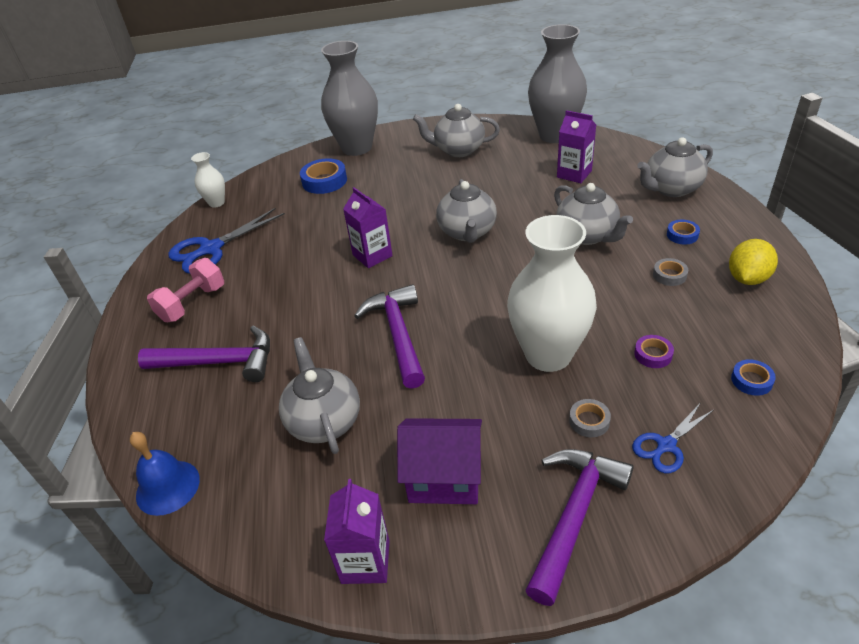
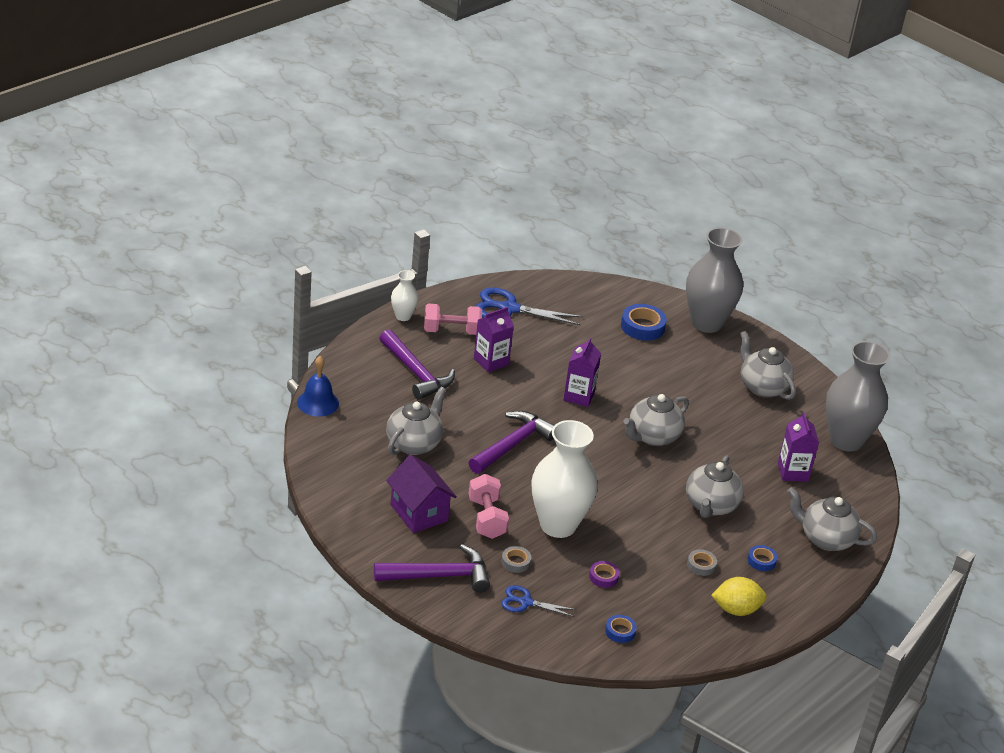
camera: 45 degrees right, 5 degrees down
(216, 203) = (560, 281): white vase -> white vase (403, 316)
(365, 561) = (342, 503): purple carton -> purple carton (491, 361)
(498, 413) = (486, 518): none -> pink dumbbell

